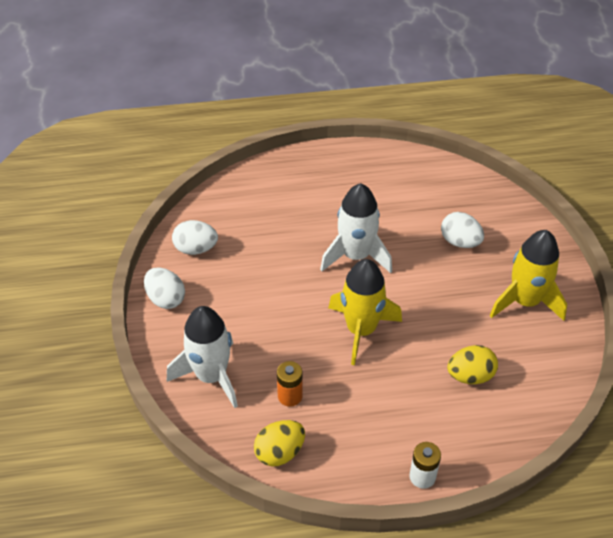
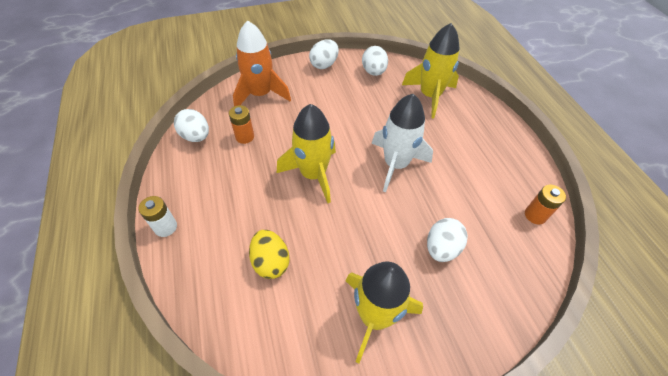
camera: 80 degrees right, 5 degrees up
(211, 376) = (260, 94): white rocket -> orange rocket
(254, 205) = (430, 96): none -> yellow rocket
(279, 452) = (196, 136): yellow egg -> white egg
(429, 169) = (535, 215): none -> orange battery

